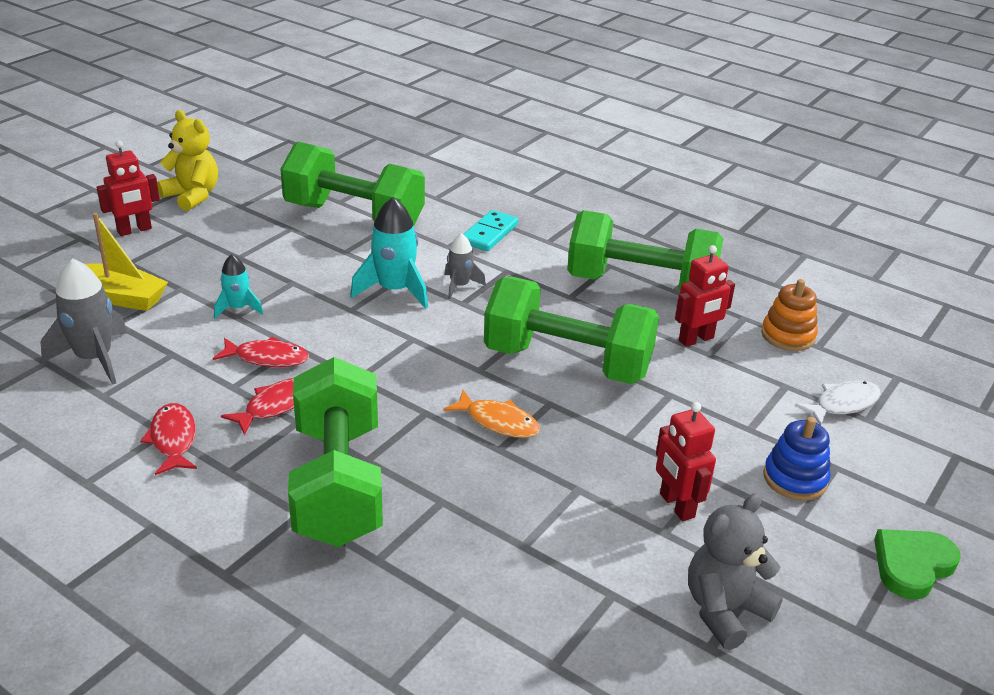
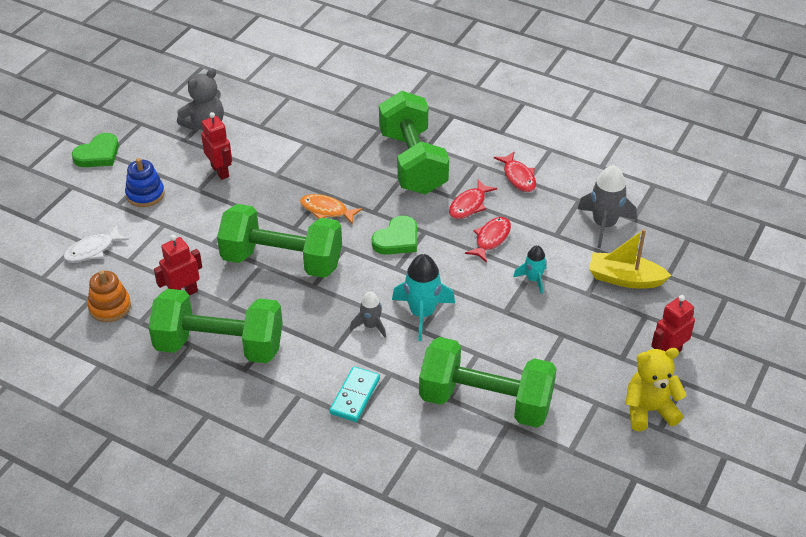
camera: 175 degrees right, 10 degrees up
(192, 196) = (649, 410): yellow teddy bear -> yellow teddy bear turned 135 degrees clockwise
(267, 358) = (491, 239): red fish -> red fish turned 120 degrees clockwise
(401, 371) = (397, 239): none -> green heart

